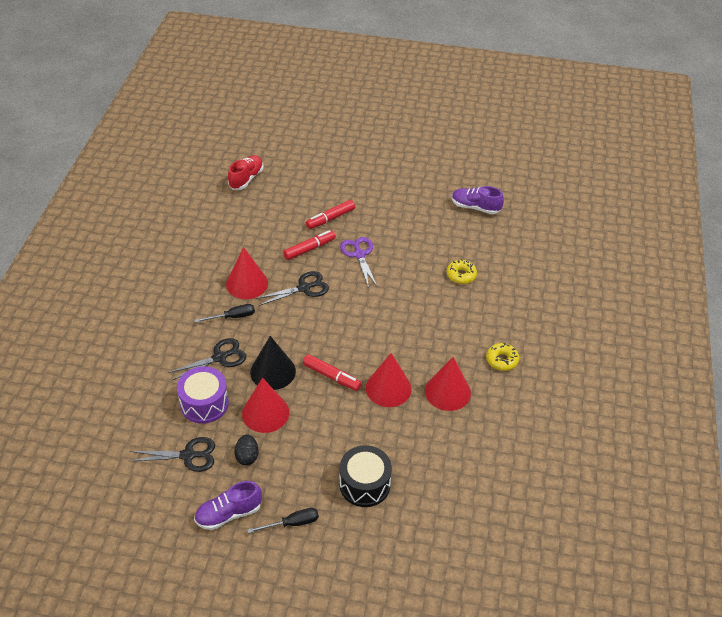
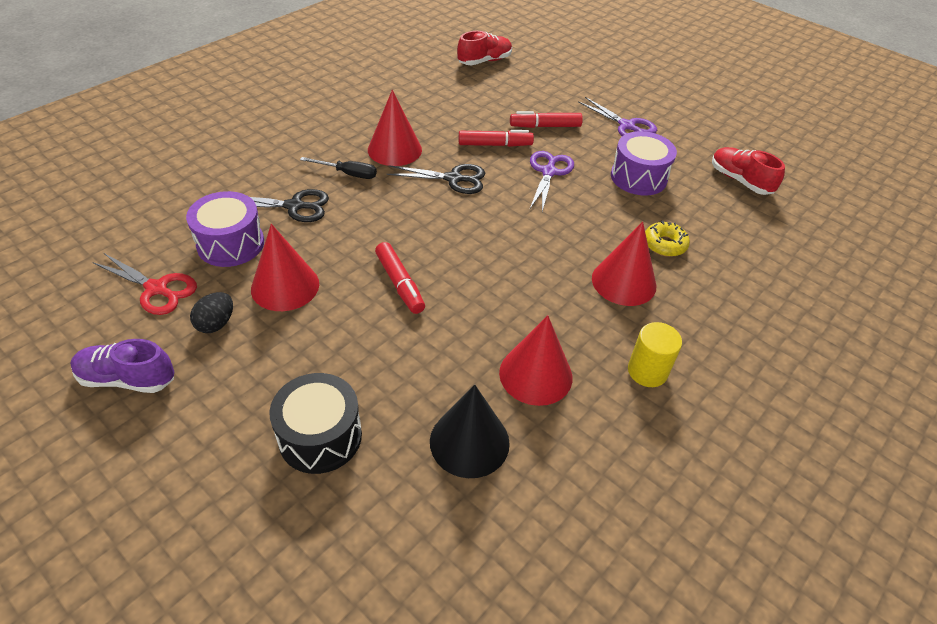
camera: 30 degrees right, 0 degrees up
(188, 455) = (156, 289): black scissors -> red scissors
(273, 371) = (337, 246): black cone -> black cone (469, 442)
(292, 523) = (184, 435): black screwdriver -> none
(382, 194) = (627, 126): none -> purple scissors
(388, 388) = (458, 331): red cone -> red cone (624, 282)
(415, 233) = (638, 177): none -> purple drum
(475, 207) = (740, 181): purple shoe -> red shoe
(502, 360) = (647, 371): yellow donut -> yellow cylinder

